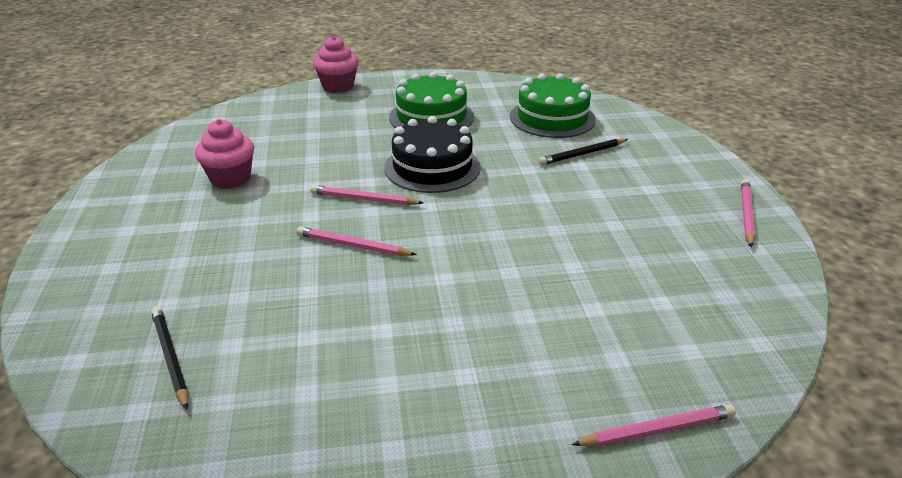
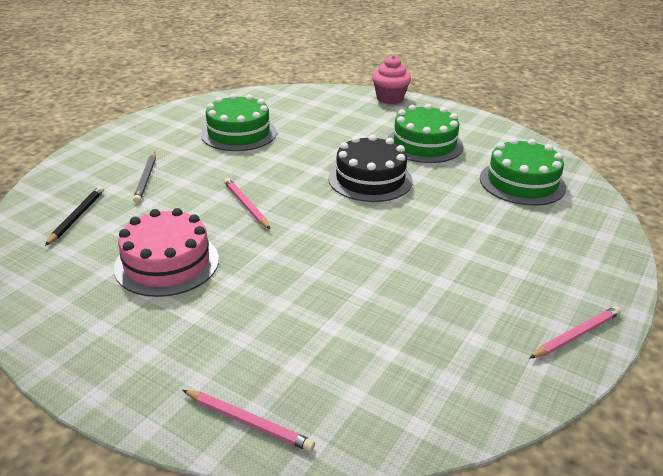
camera: 40 degrees right, 0 degrees up
(194, 273) = (146, 179): none -> grey pencil
(230, 178) = (238, 133): pink cupcake -> green cake
(361, 344) = (167, 263): none -> pink cake
(364, 199) = (294, 180): pink pencil -> none
(582, 154) = (502, 220): black pencil -> none

